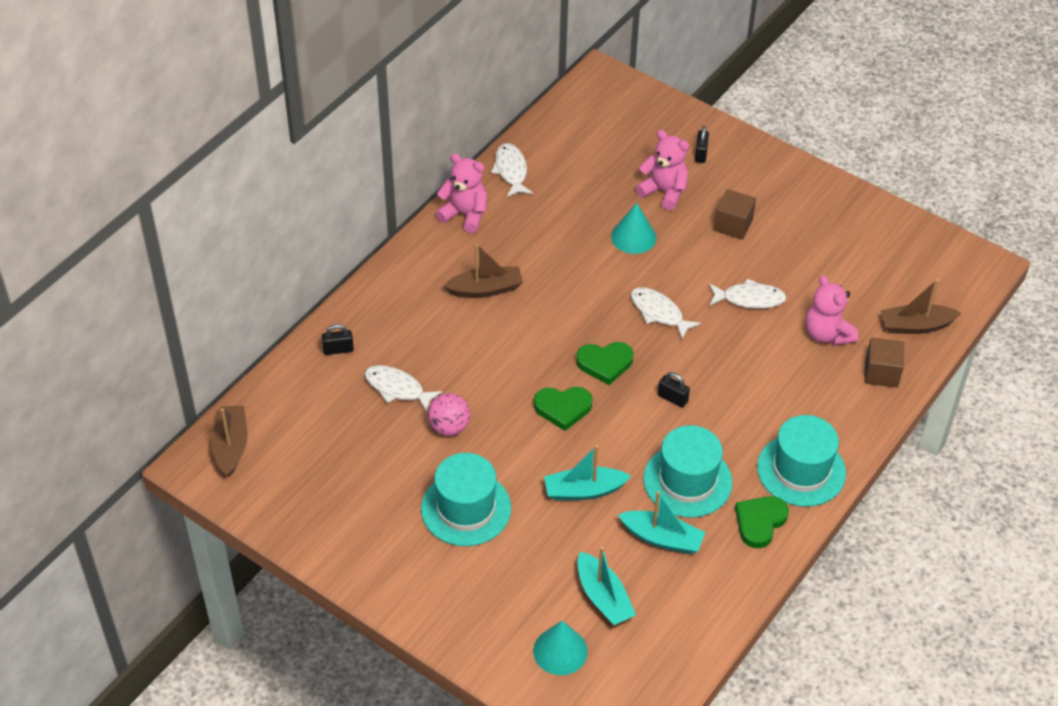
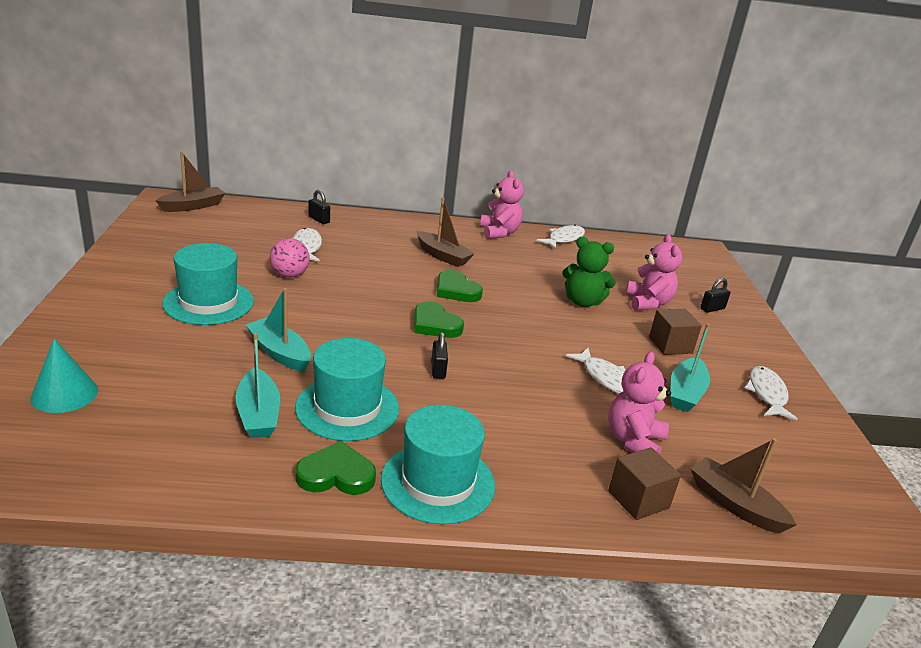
camera: 50 degrees right, 20 degrees down
(563, 408) = (363, 318): green heart -> green heart (456, 290)
(603, 597) = (153, 400): turquoise boat -> turquoise boat (685, 393)
(633, 237) = (583, 302): turquoise cone -> green teddy bear
(659, 313) = (523, 335): white fish -> white fish (767, 394)

